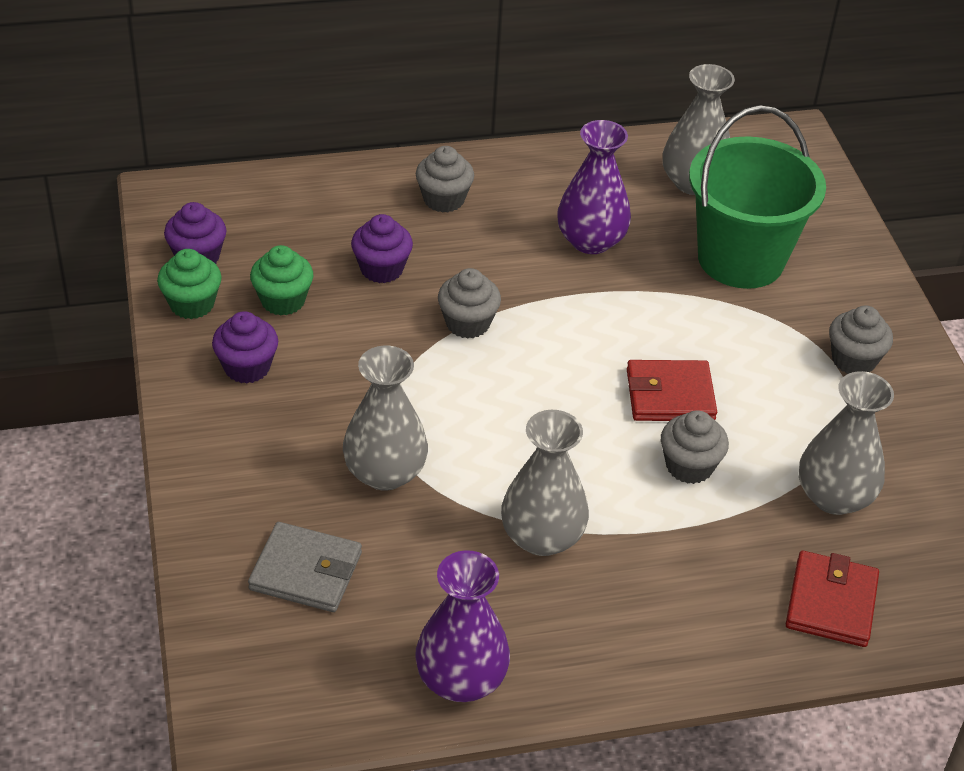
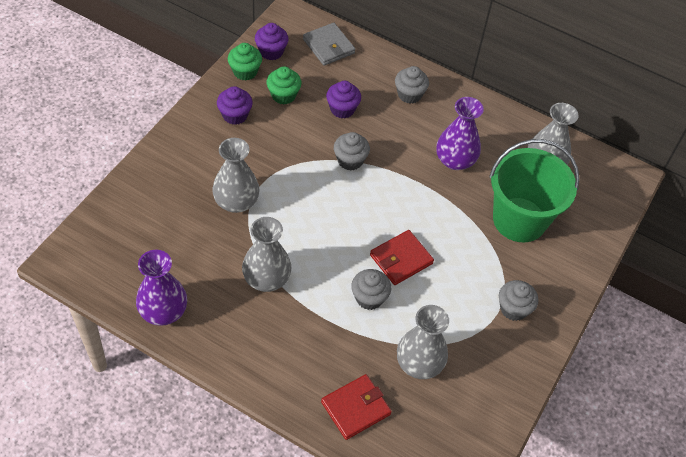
camera: 40 degrees right, 10 degrees up
(306, 571) = (158, 220): grey wallet -> grey wallet (328, 46)
(670, 395) = (401, 259): red wallet -> red wallet turned 75 degrees counterclockwise

